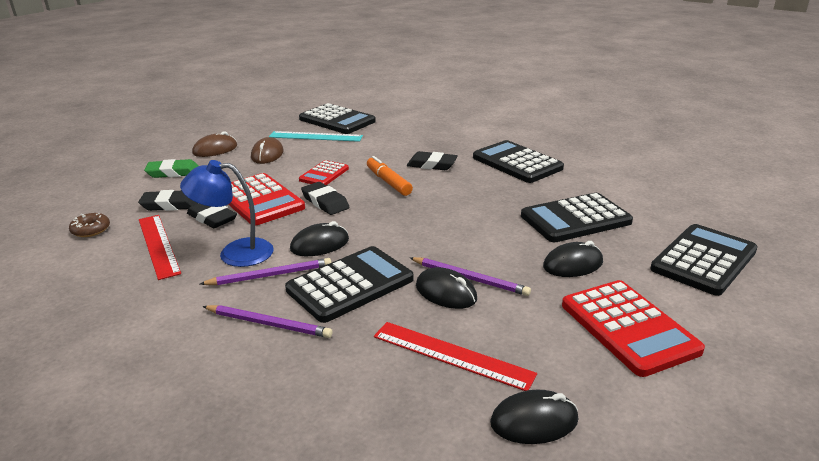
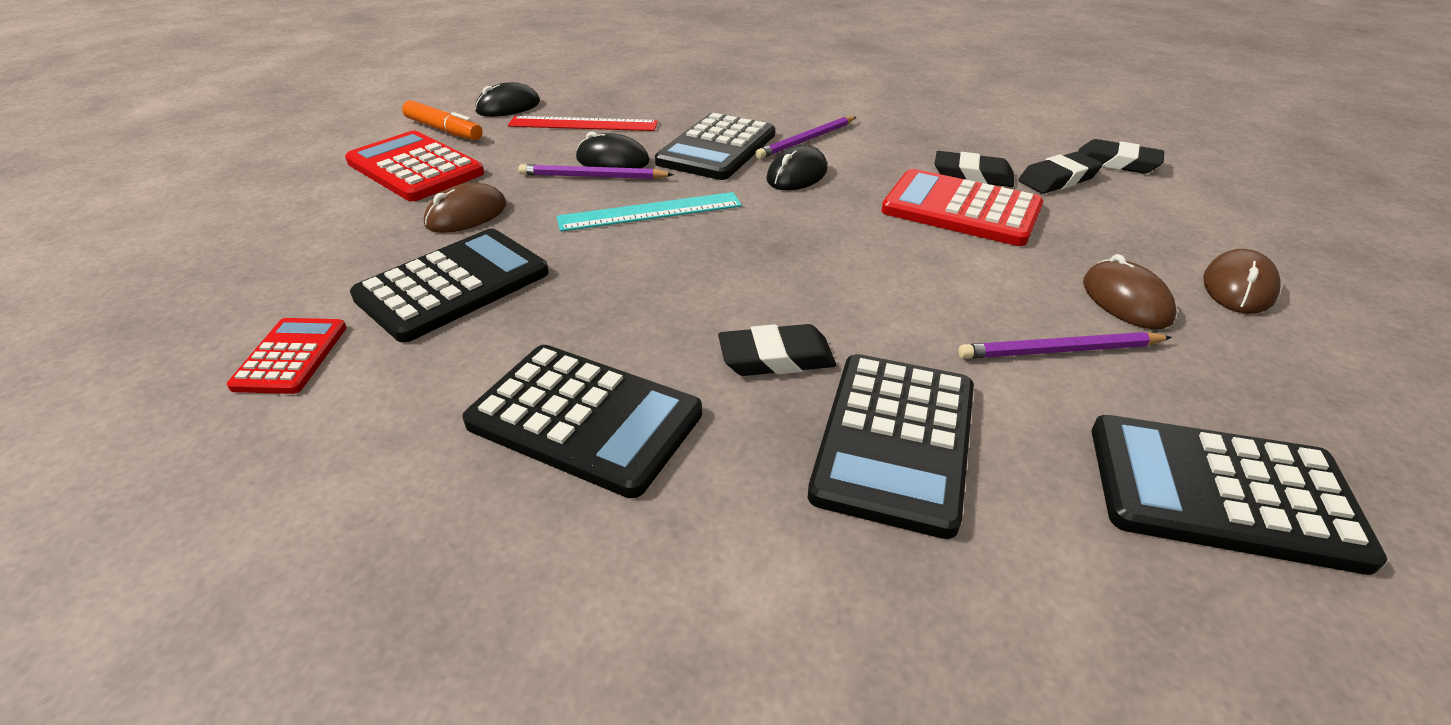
camera: 155 degrees right, 10 degrees up
(91, 230) = (1069, 138): brown donut -> none
(158, 245) = (967, 140): red ruler -> none
(173, 172) = (1177, 223): green eraser -> none
(235, 253) = (875, 150): blue lamp -> none
(268, 324) = (756, 113): purple pencil -> purple pencil (1060, 351)
(315, 136) = (1141, 389): turquoise ruler -> turquoise ruler (650, 211)
(324, 174) = (947, 278): red calculator -> red calculator (291, 356)
(325, 202) = (868, 227): black eraser -> black eraser (1116, 163)
(388, 182) = (816, 288): orange marker -> orange marker (444, 130)
(573, 264) = (466, 215): black mouse -> brown mouse
(703, 260) = (270, 257): black calculator -> black calculator (895, 440)

